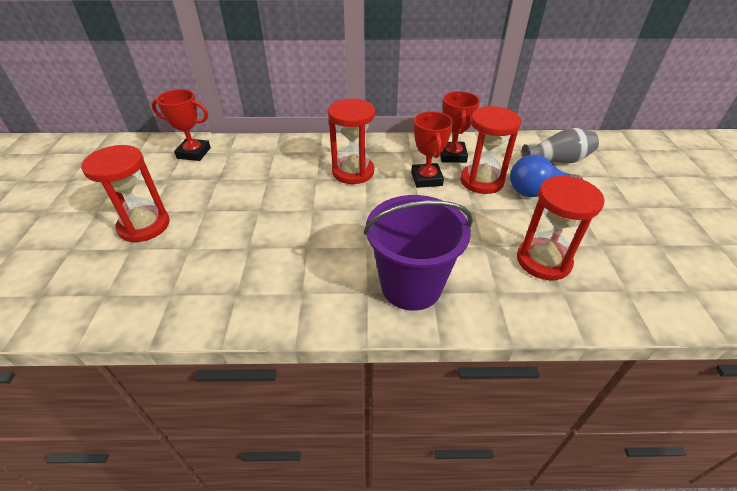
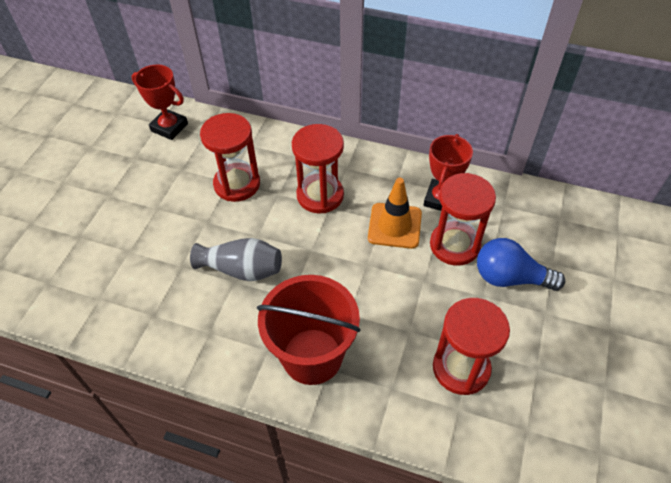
camera: 20 degrees right, 10 degrees up
(144, 226) = (98, 213): red hourglass -> red hourglass (237, 184)
(411, 286) = (312, 356): purple bucket -> red bucket
(426, 179) = (394, 226): red trophy -> orange traffic cone
(557, 161) = (563, 238): grey vase -> grey vase (242, 269)

